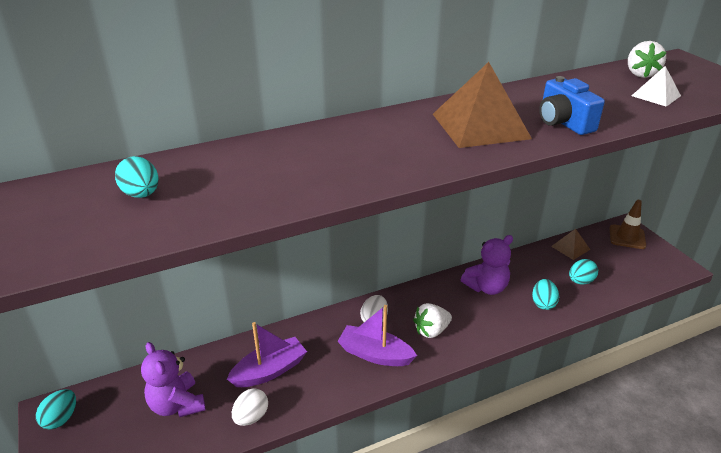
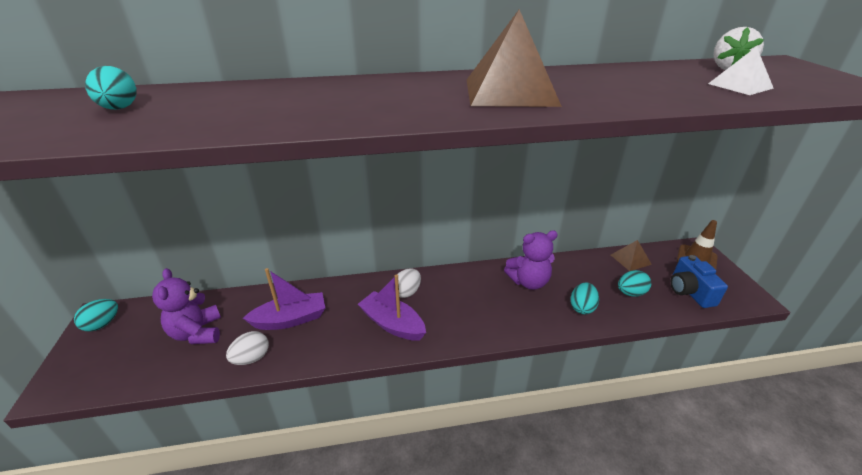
camera: 15 degrees right, 0 degrees up
(431, 331) = (456, 312): white strawberry -> none
(563, 122) = (609, 97): blue camera -> blue camera (689, 291)

